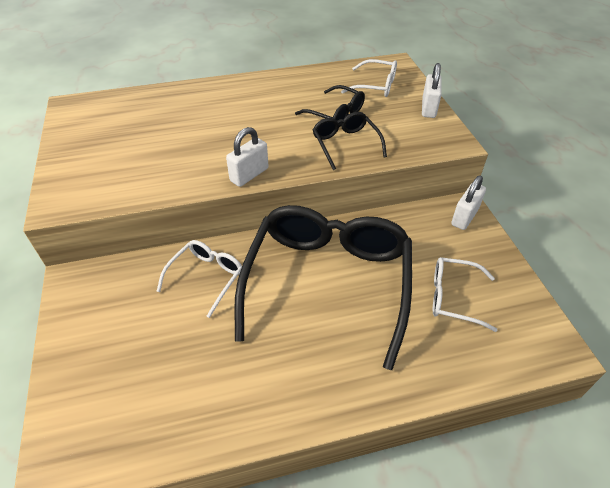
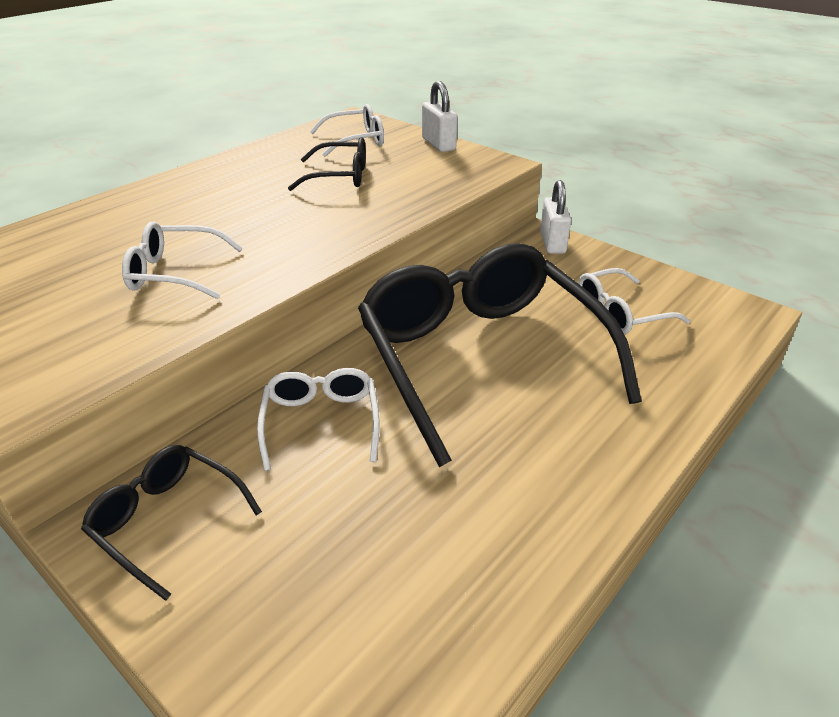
camera: 35 degrees left, 10 degrees down
(184, 153) = (175, 273): none -> white glasses
(249, 175) = (299, 264): white padlock -> none
(345, 144) = (386, 199): black glasses -> black glasses (167, 521)

